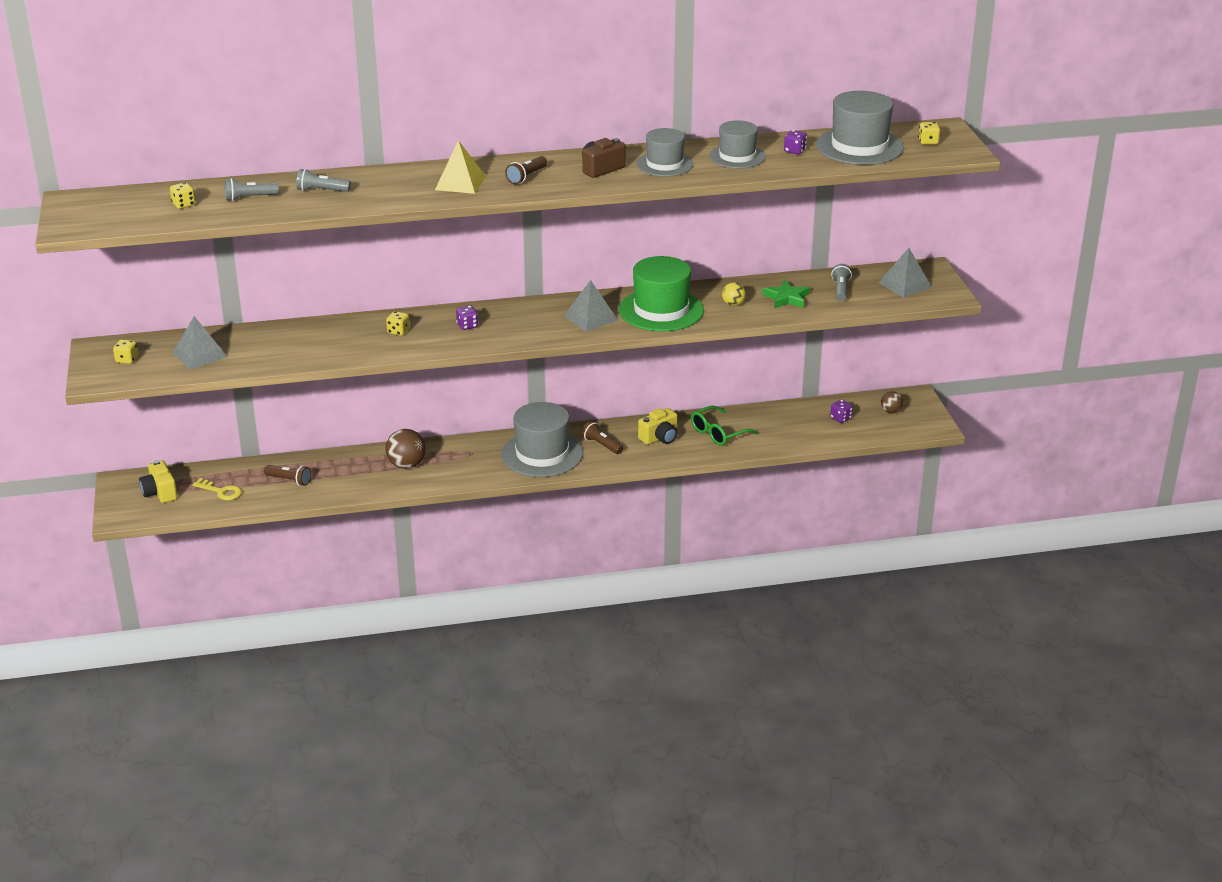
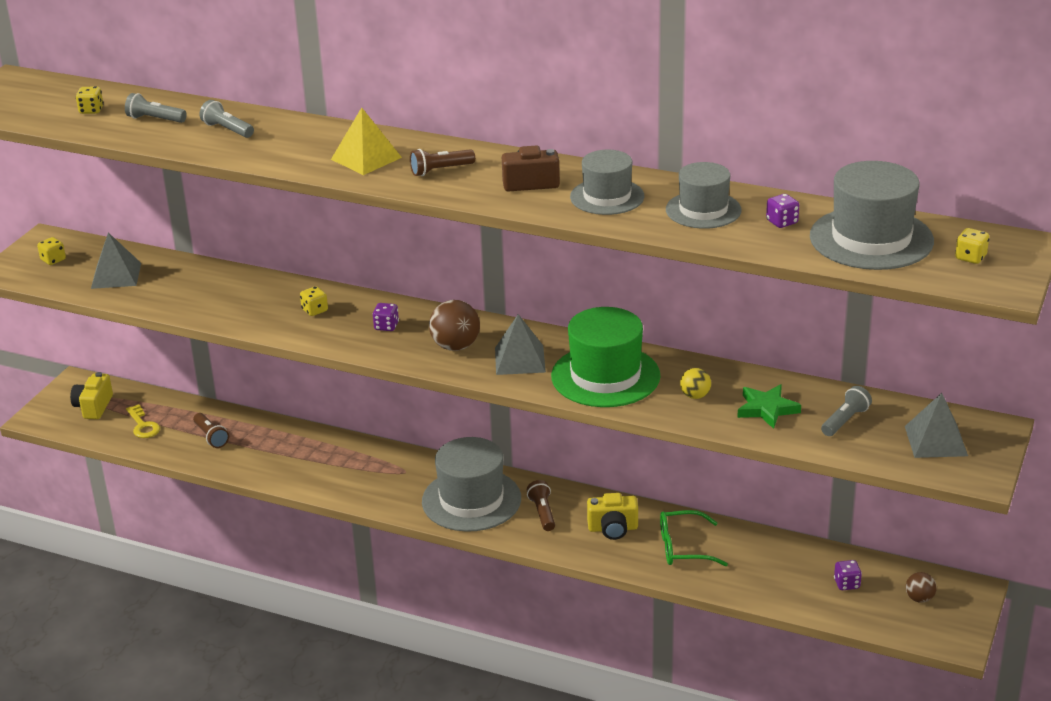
camera: 35 degrees right, 0 degrees up
(406, 465) = (330, 461): brown ball -> brown ball (455, 346)

